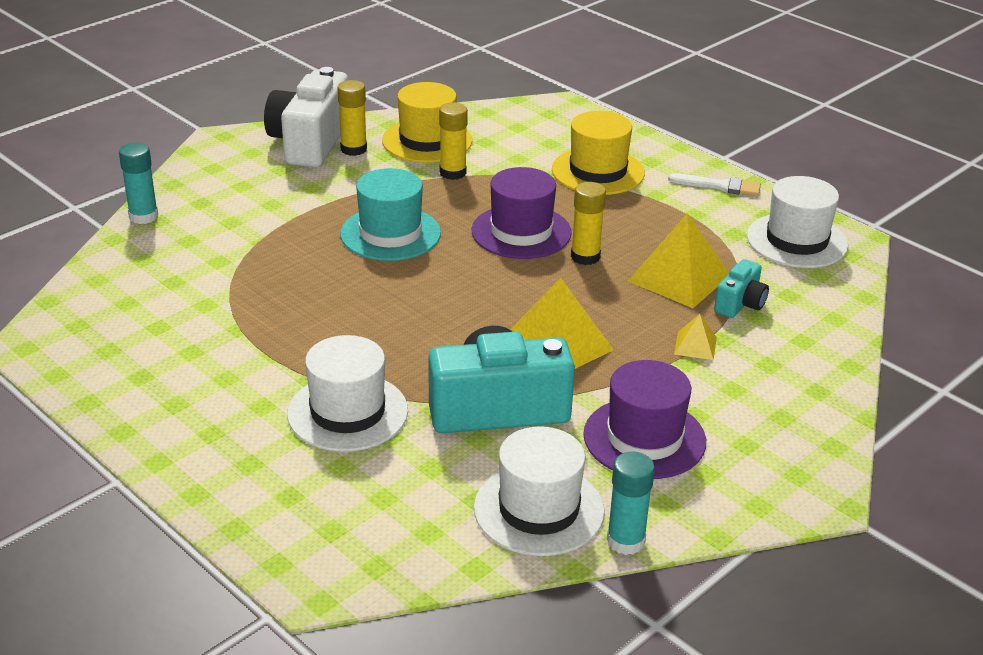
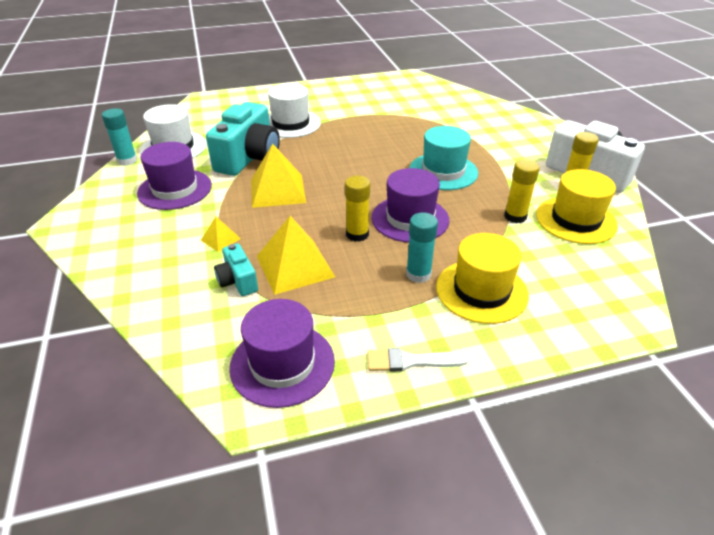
camera: 120 degrees right, 5 degrees up
(143, 216) = (510, 110): turquoise glue stick -> turquoise glue stick (418, 274)
(720, 186) = (411, 361): white brush -> white brush turned 45 degrees clockwise
(797, 241) = (282, 364): white hat -> purple hat

